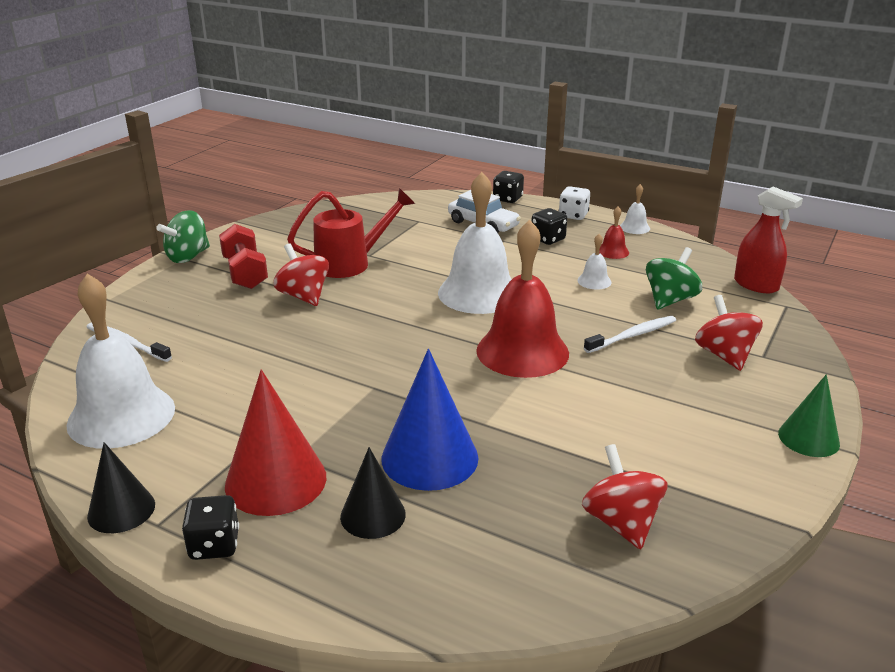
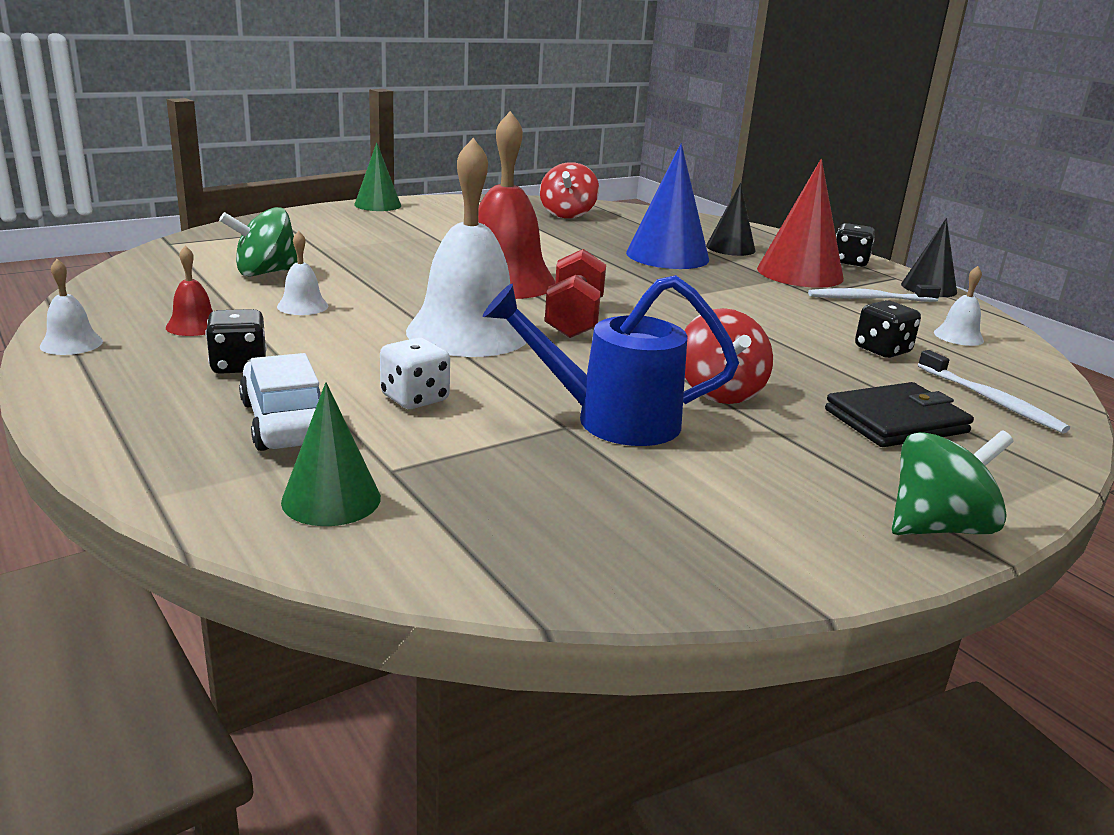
camera: 155 degrees left, 5 degrees down
(121, 416) = (958, 336): white bell -> white bell, size x0.42
(196, 307) = (896, 421): none -> black wallet
(245, 273) = (812, 455): red dumbbell -> red dumbbell (574, 319)
(350, 263) = (611, 420): red watering can -> blue watering can
(425, 208) = (331, 499): none -> green cone
(507, 199) = (121, 465): black dice -> black dice (882, 350)
(573, 215) = (101, 389): white dice -> white dice (415, 398)
(632, 335) = (373, 264): white toothbrush -> white toothbrush (869, 299)
(724, 355) = (325, 237): red spinning top -> none
(756, 285) = (142, 259): red spray bottle -> none

